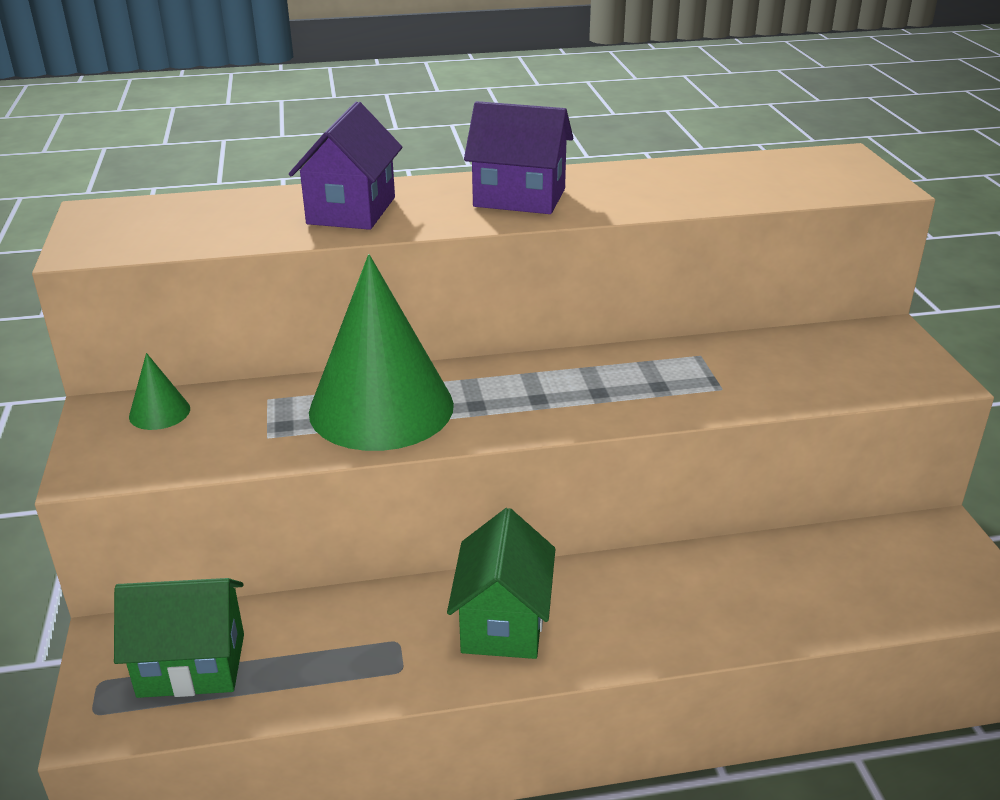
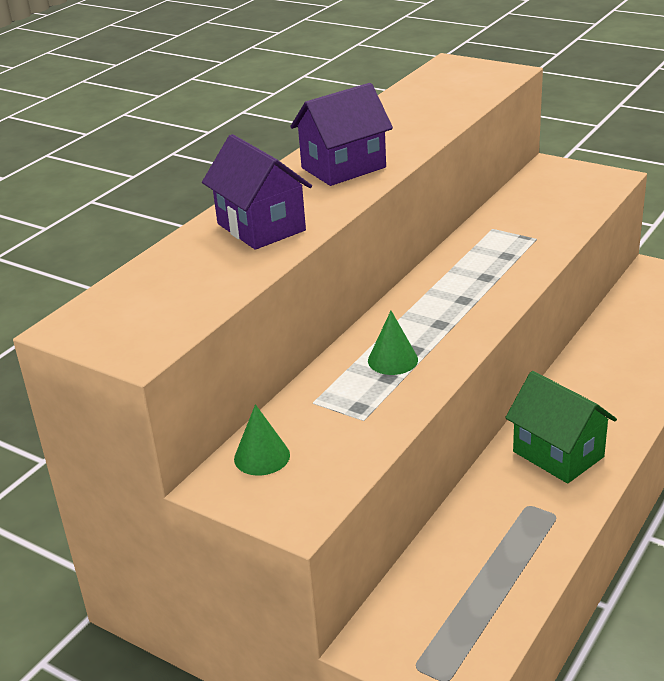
camera: 45 degrees left, 0 degrees up
(191, 665) = (449, 610): green house -> none
(381, 408) = (392, 360): green cone -> green cone, size x0.41

